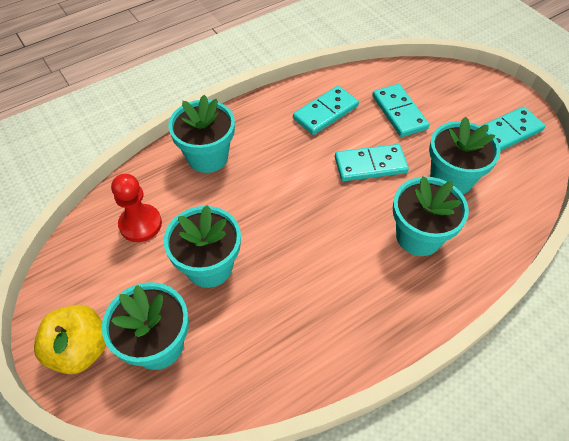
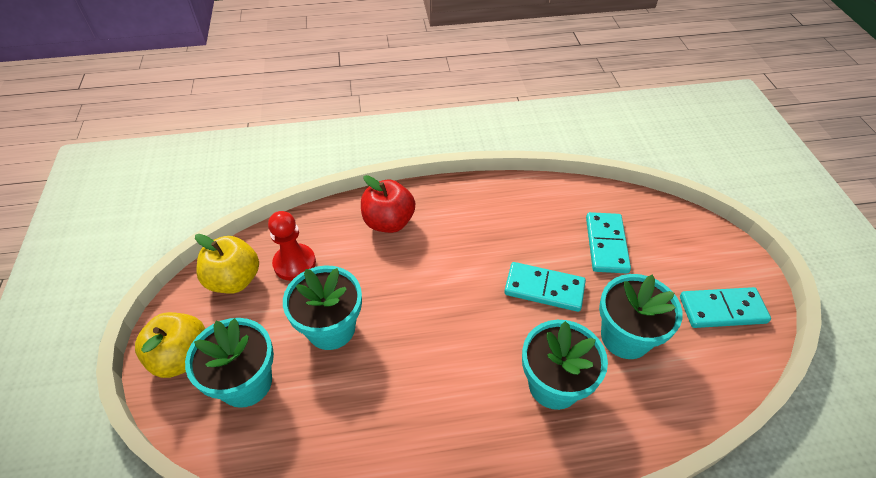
camera: 25 degrees right, 5 degrees down
(90, 260) = (234, 280): none -> yellow apple
(207, 157) = (389, 222): turquoise flower pot -> red apple
(325, 112) = (527, 218): turquoise domino -> none

